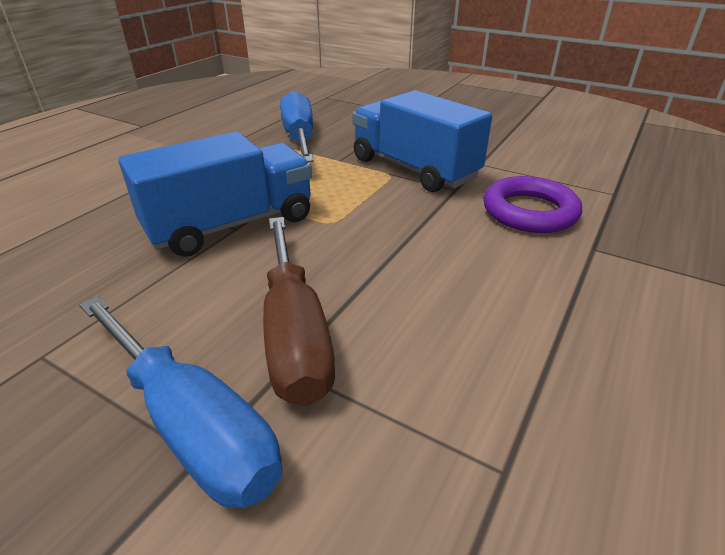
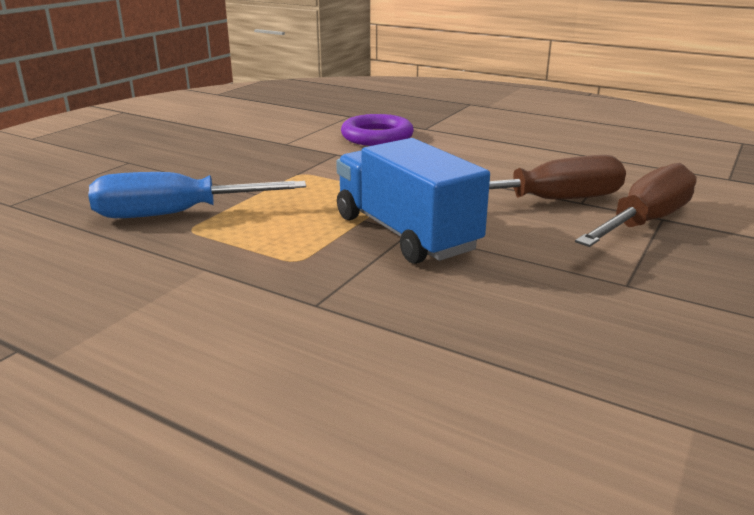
camera: 90 degrees left, 10 degrees down
(191, 425) = (645, 222): blue screwdriver -> brown screwdriver
(413, 169) = (291, 165): blue truck -> none

